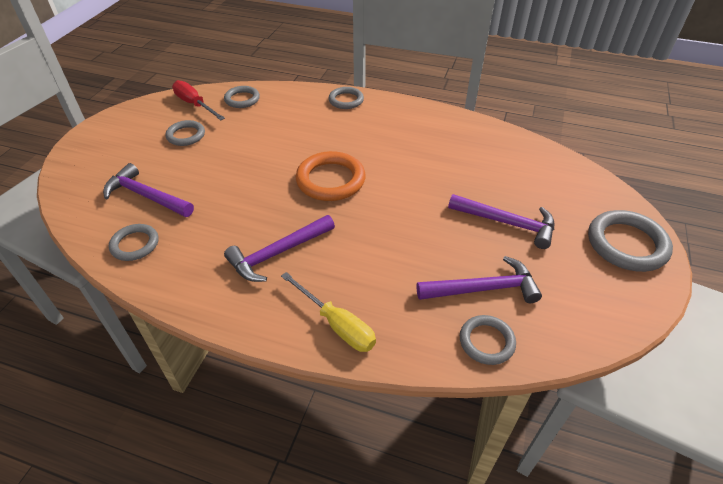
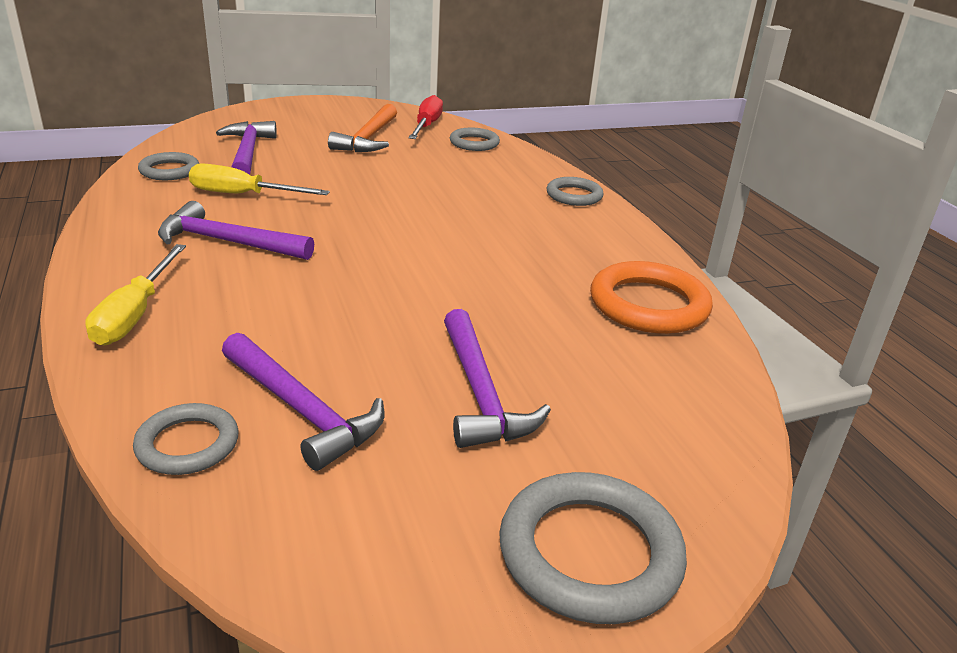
camera: 50 degrees right, 15 degrees down
(186, 135) = (368, 138): grey ring -> orange hammer
(215, 223) = (243, 195): none -> yellow screwdriver
(330, 180) = (398, 233): orange ring -> orange ring (648, 305)

